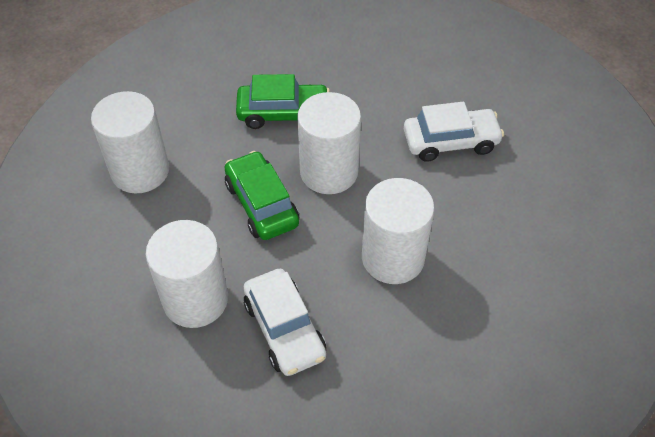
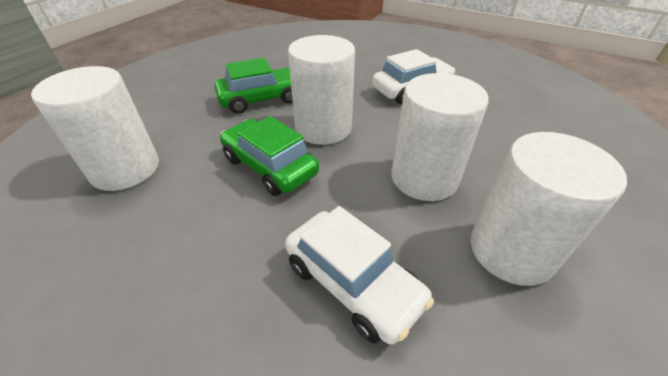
camera: 20 degrees left, 10 degrees down
(195, 299) = (224, 282): white cylinder -> white cylinder (511, 250)

